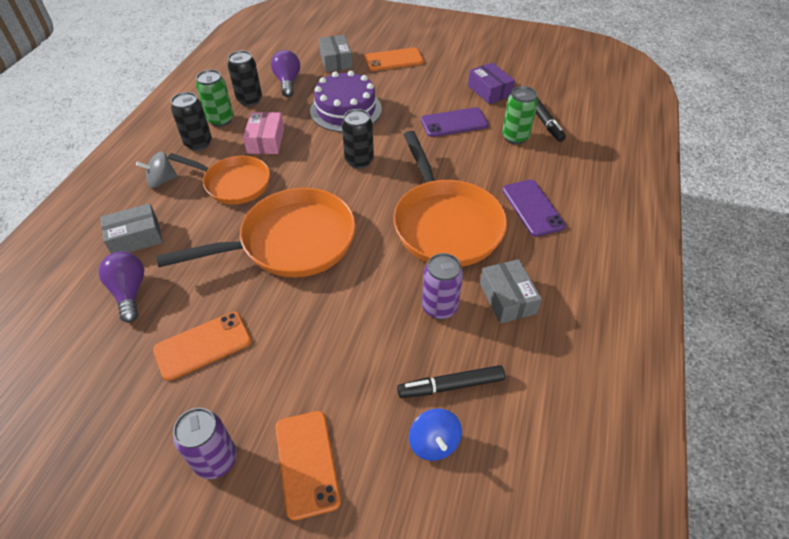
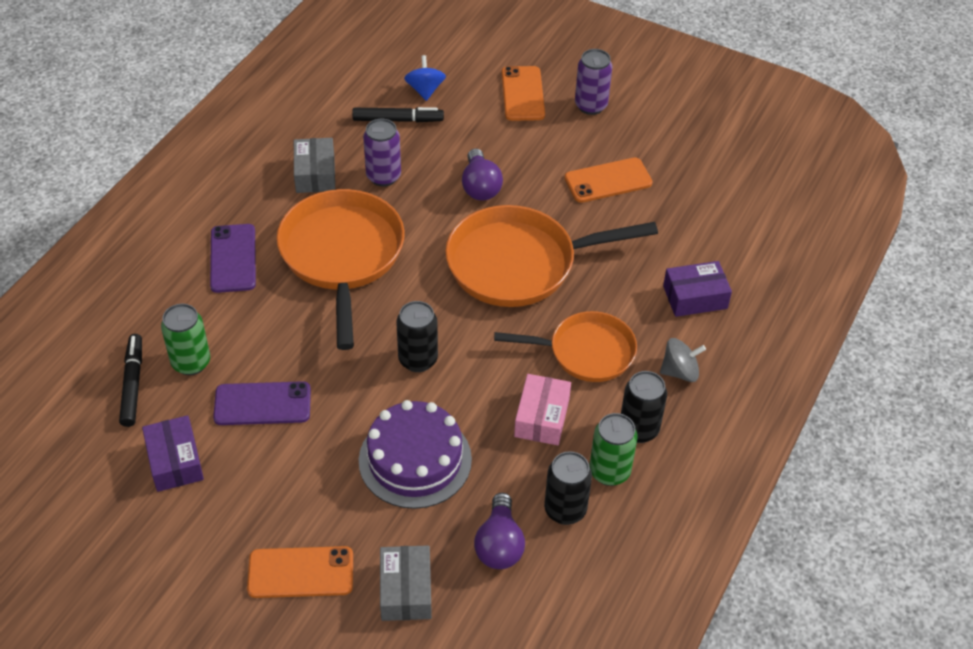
camera: 170 degrees left, 0 degrees up
(129, 292) = (687, 238): purple light bulb -> purple light bulb (480, 186)
(136, 237) = (695, 297): grey box -> purple box
(233, 183) = (585, 352): orange pan -> orange pan turned 150 degrees clockwise

